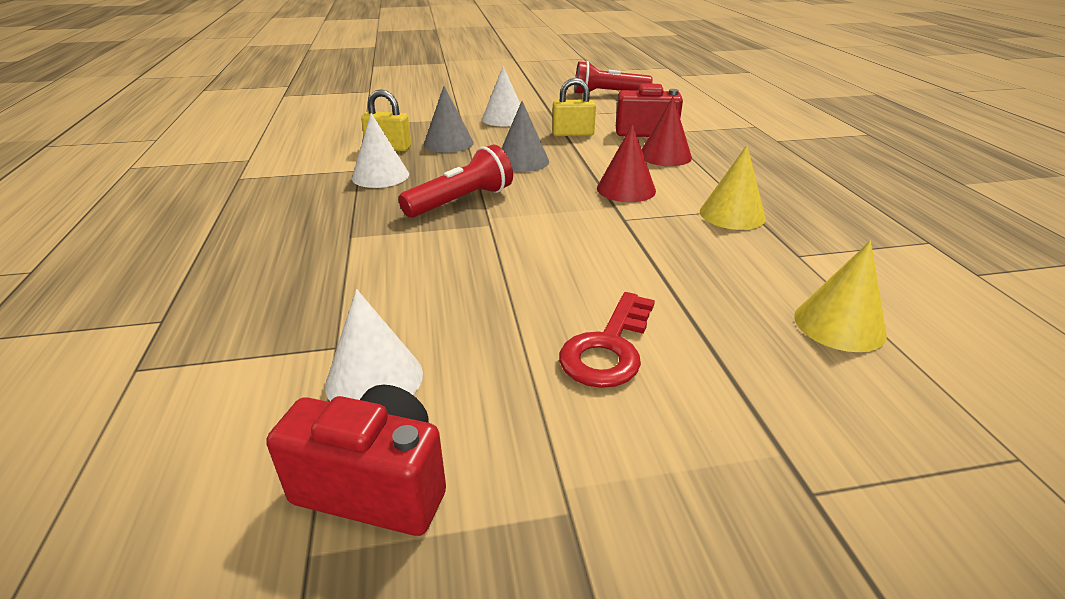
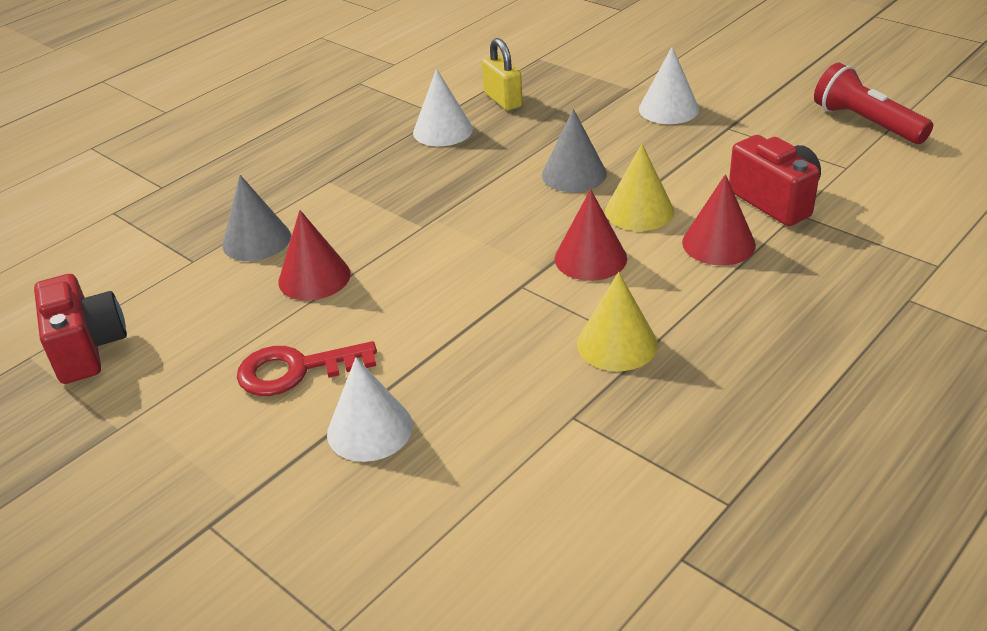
camera: 55 degrees right, 5 degrees up
(374, 379) = (174, 294): white cone -> white cone (370, 429)
(448, 143) = (558, 118): grey cone -> grey cone (256, 240)
(462, 201) = (446, 191): red flashlight -> none
(481, 291) = (314, 277): none -> red cone
(573, 134) = (691, 164): yellow padlock -> none
(839, 325) = (454, 480): yellow cone -> yellow cone (639, 211)

